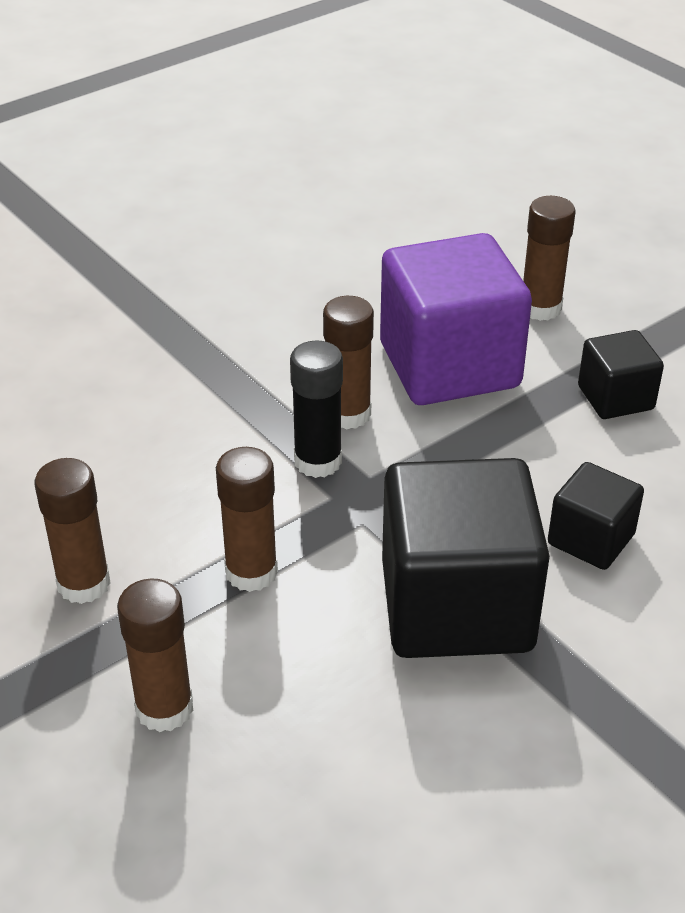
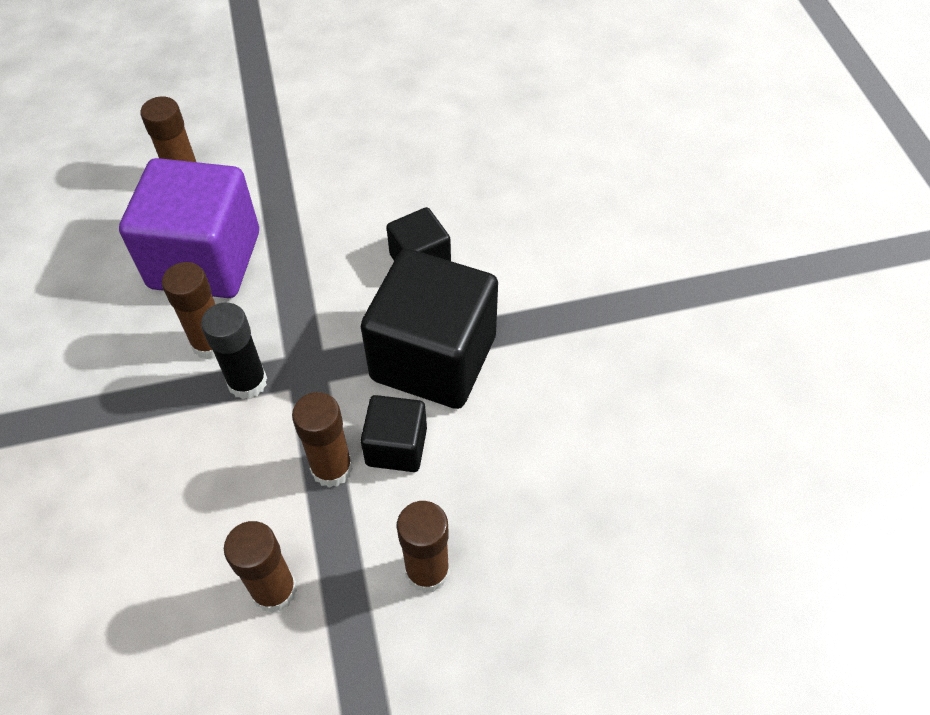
camera: 65 degrees left, 15 degrees up
(615, 398) = (305, 186): black cube -> black cube (396, 446)

